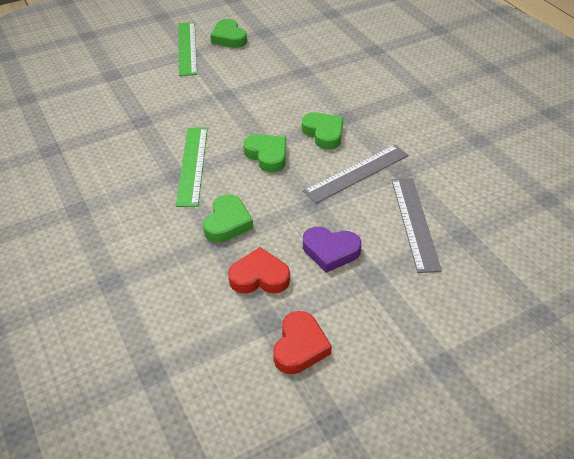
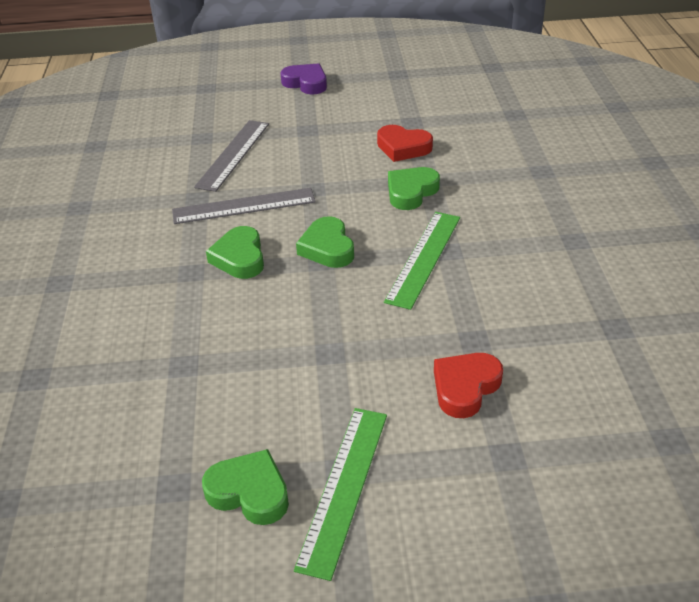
camera: 155 degrees left, 5 degrees down
(229, 38) = (249, 492): green heart -> green heart turned 60 degrees counterclockwise
(300, 346) = (396, 106): red heart -> red heart (465, 387)
(330, 251) = (328, 151): purple heart -> purple heart (306, 83)

